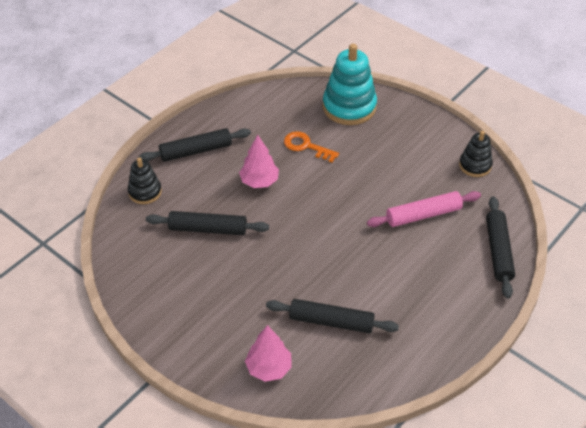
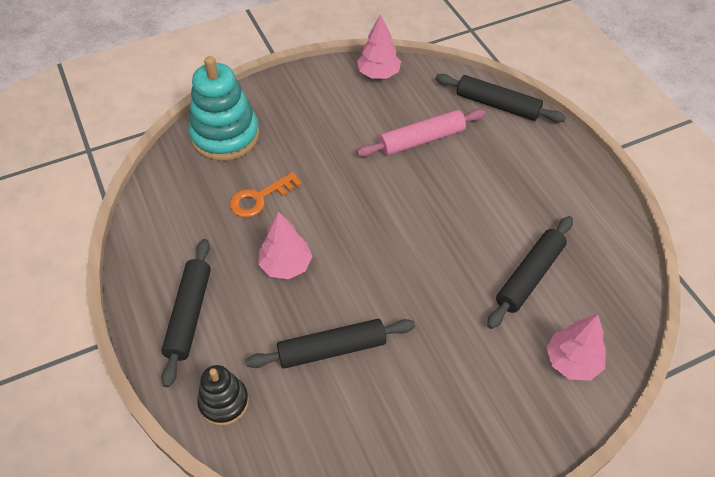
camera: 65 degrees left, 5 degrees up
(208, 229) = (332, 349): black rolling pin -> black rolling pin turned 45 degrees clockwise
(423, 215) = (421, 140): pink rolling pin -> pink rolling pin turned 60 degrees clockwise
(475, 165) = (378, 74): black stacking toy -> pink tree

